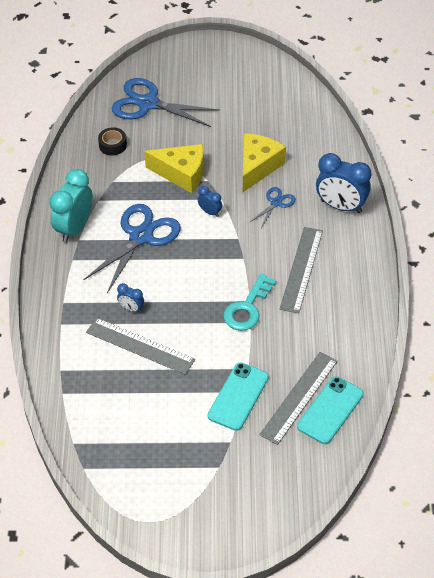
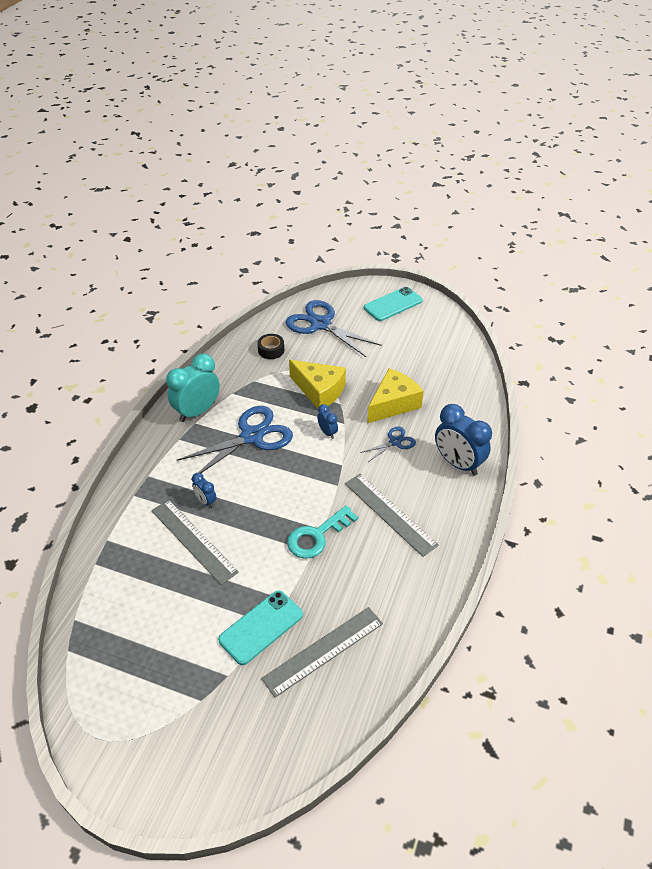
camera: 20 degrees right, 5 degrees down
(301, 269) = (389, 514): grey ruler -> grey ruler turned 75 degrees counterclockwise
(330, 410) = (350, 678): turquoise phone -> turquoise phone (393, 304)

